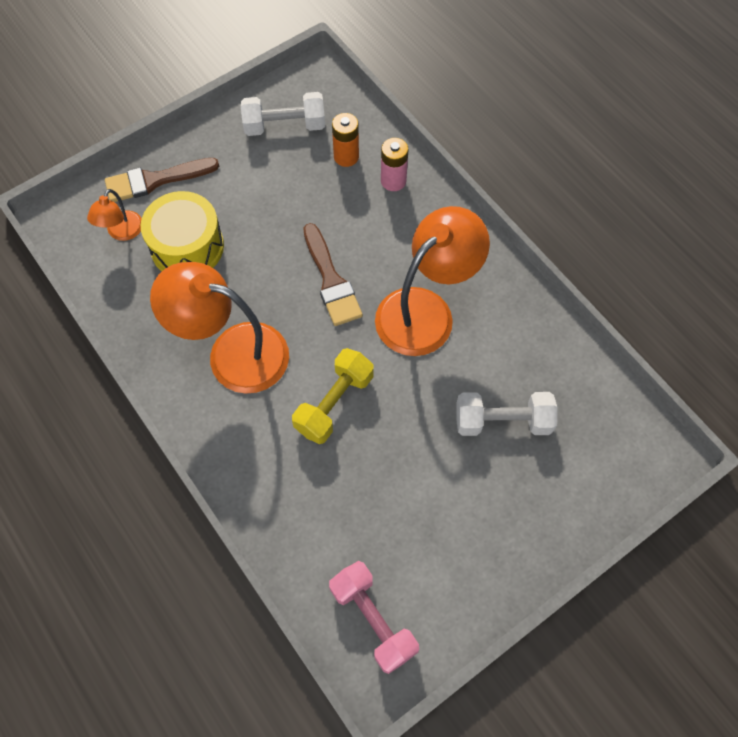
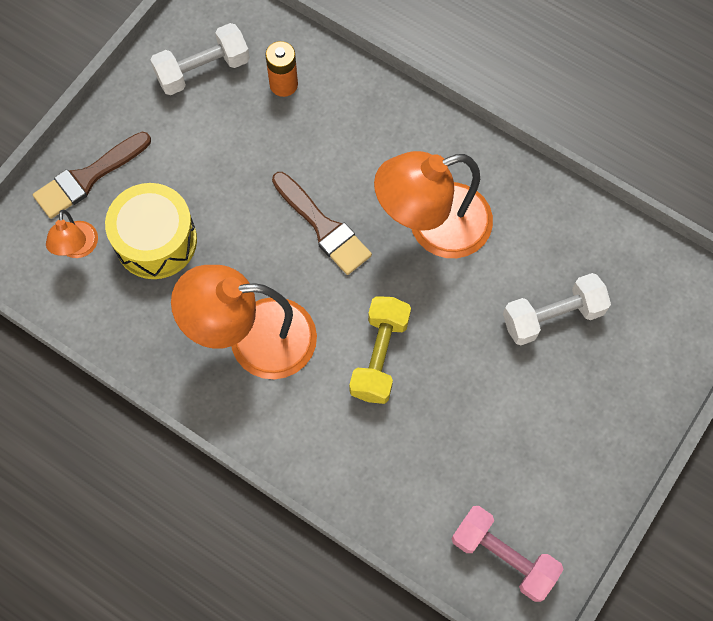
camera: 20 degrees left, 5 degrees up
(393, 181) = (344, 96): pink battery -> none
(425, 310) = (433, 227): orange lamp -> orange lamp turned 135 degrees counterclockwise

